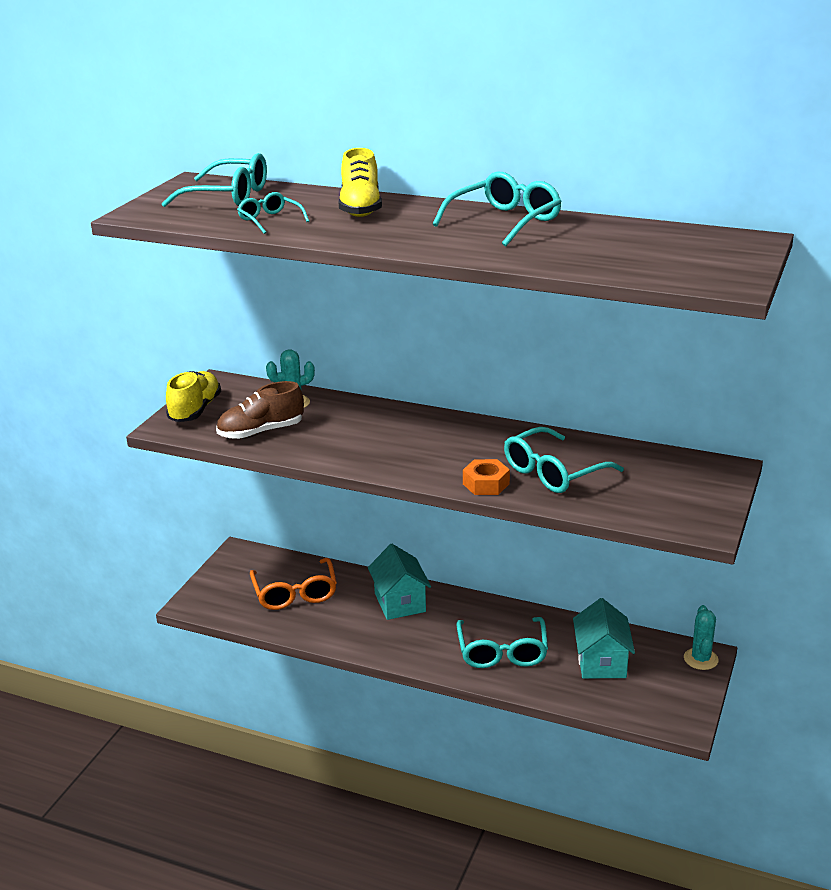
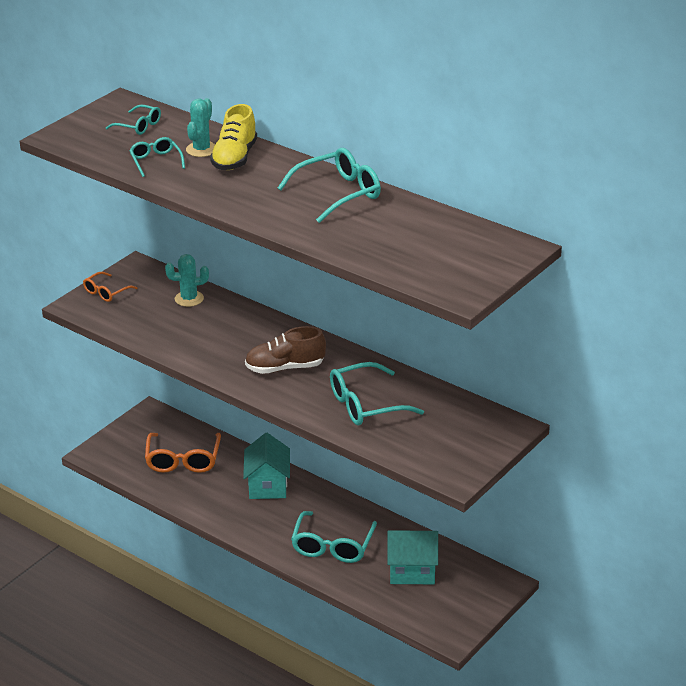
camera: 15 degrees right, 5 degrees up
(195, 410) = (106, 292): yellow shoe -> orange glasses
(228, 196) = (139, 126): turquoise glasses -> turquoise glasses, size x0.57
(261, 432) = (149, 323): brown shoe -> brown shoe (285, 368)
(486, 484) = (304, 405): orange nut -> none
(601, 662) = (412, 571): turquoise house -> turquoise house turned 75 degrees clockwise
(700, 659) = (499, 585): turquoise cactus -> turquoise cactus (201, 149)

